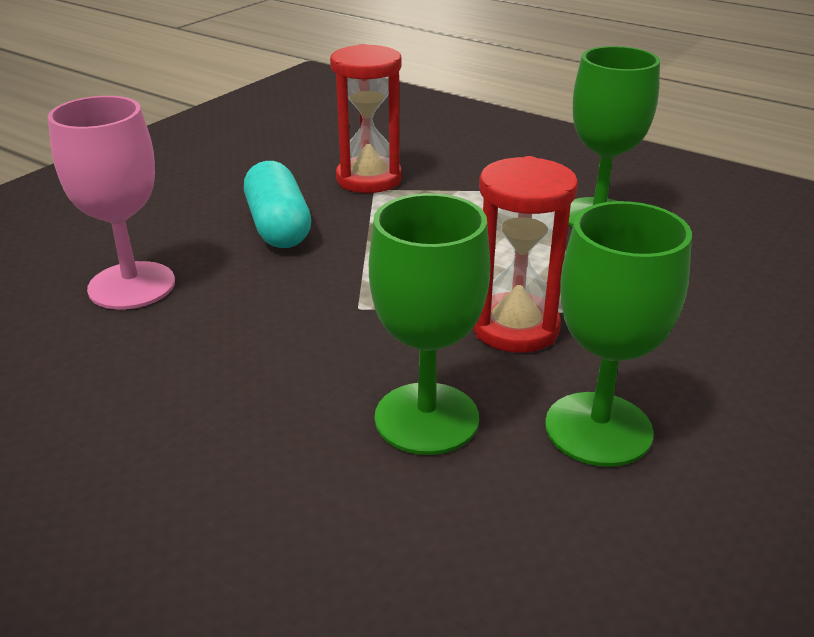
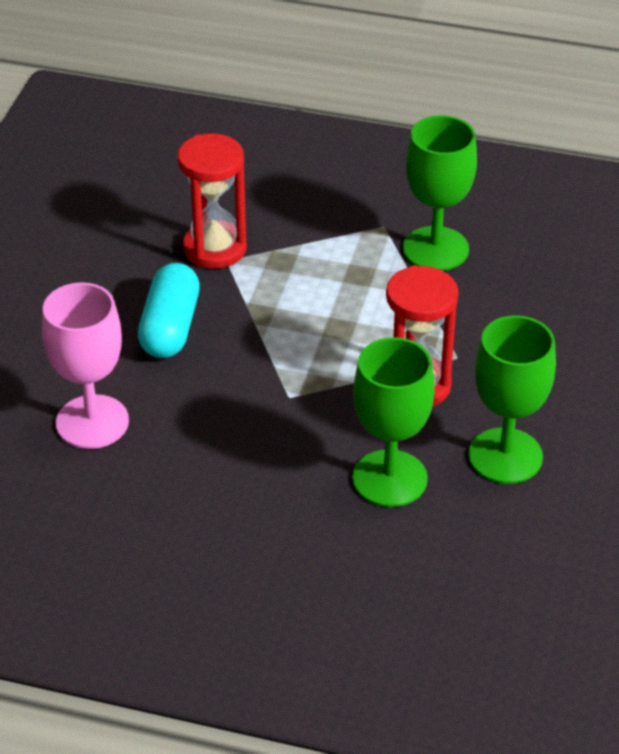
camera: 20 degrees left, 10 degrees up
(278, 227) = (170, 327): turquoise capsule -> turquoise capsule turned 45 degrees clockwise

